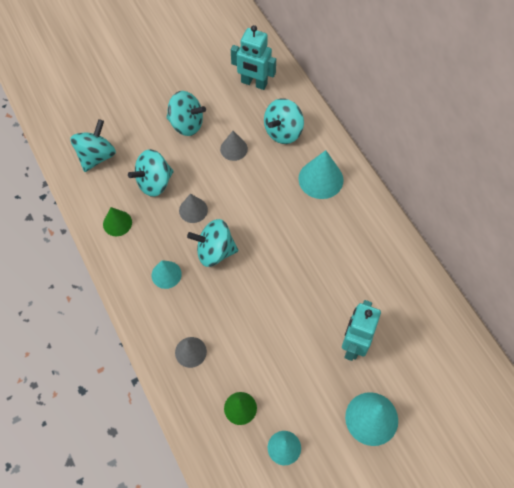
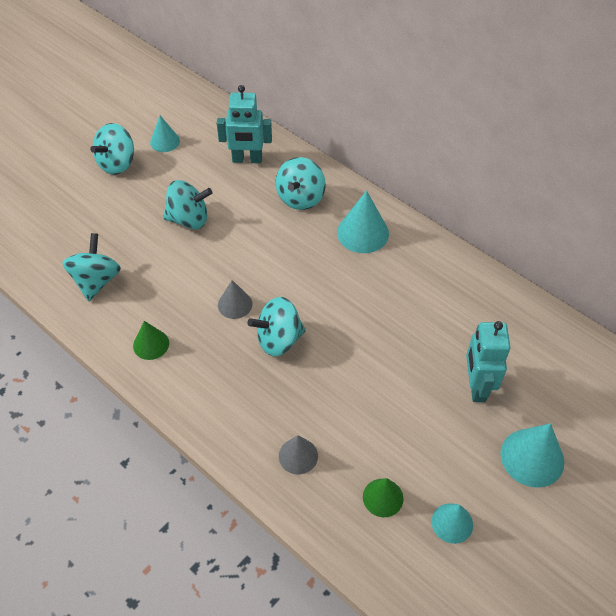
camera: 20 degrees left, 10 degrees down
(154, 182) = (177, 289): turquoise spinning top -> turquoise spinning top (117, 163)
(166, 274) = (233, 381): turquoise cone -> turquoise cone (165, 141)
(234, 149) = (253, 229): grey cone -> none

